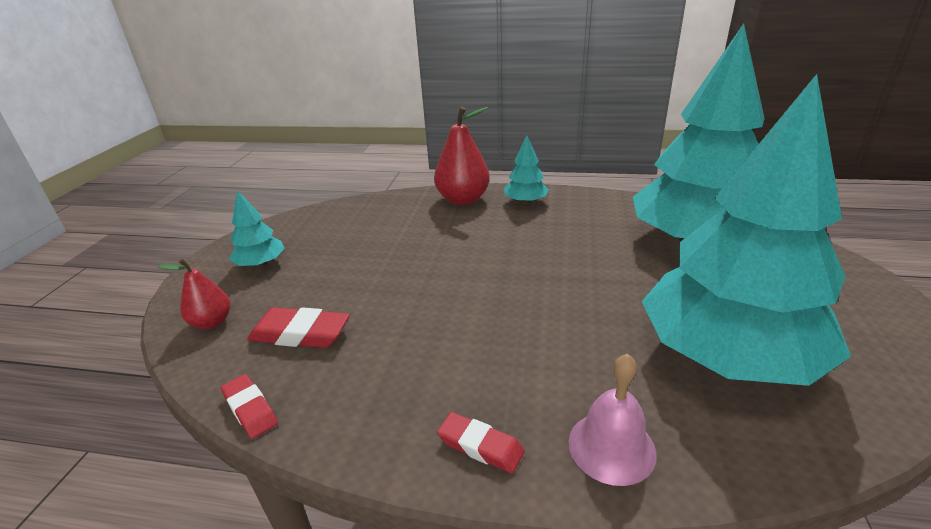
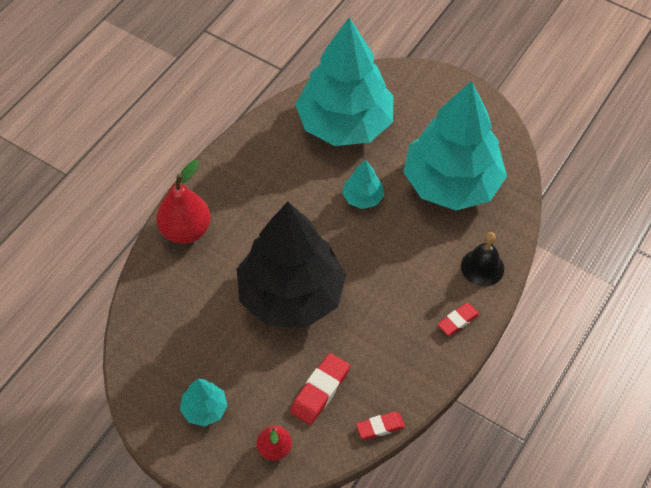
camera: 70 degrees left, 25 degrees up
(428, 274) = (291, 294): none -> black tree
(525, 202) = (222, 188): turquoise tree -> turquoise tree (362, 198)
(611, 447) = (482, 267): pink bell -> black bell

